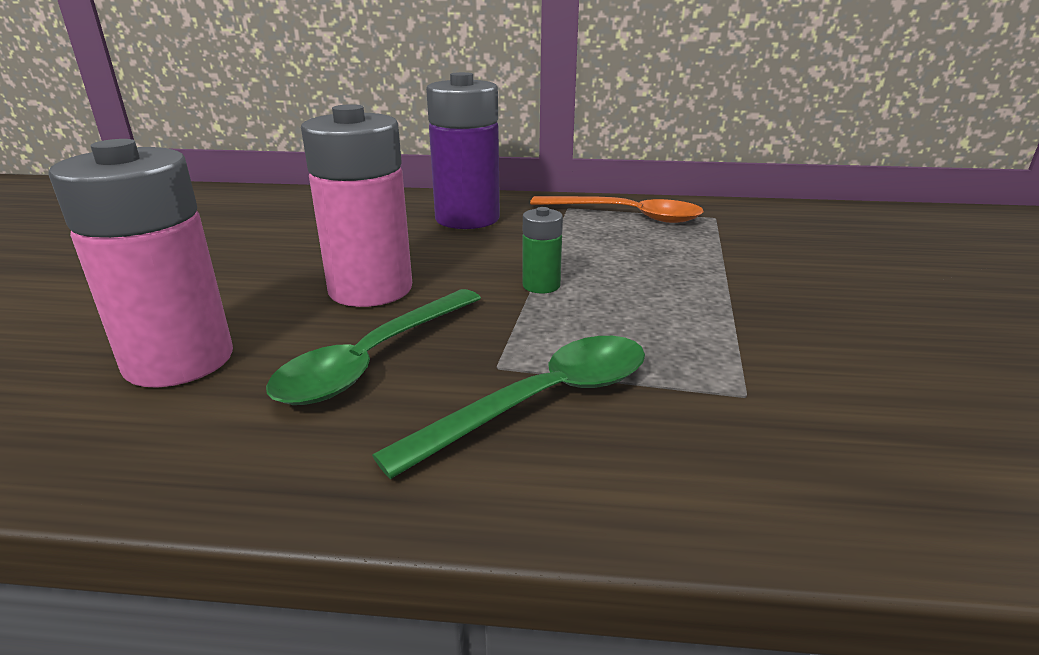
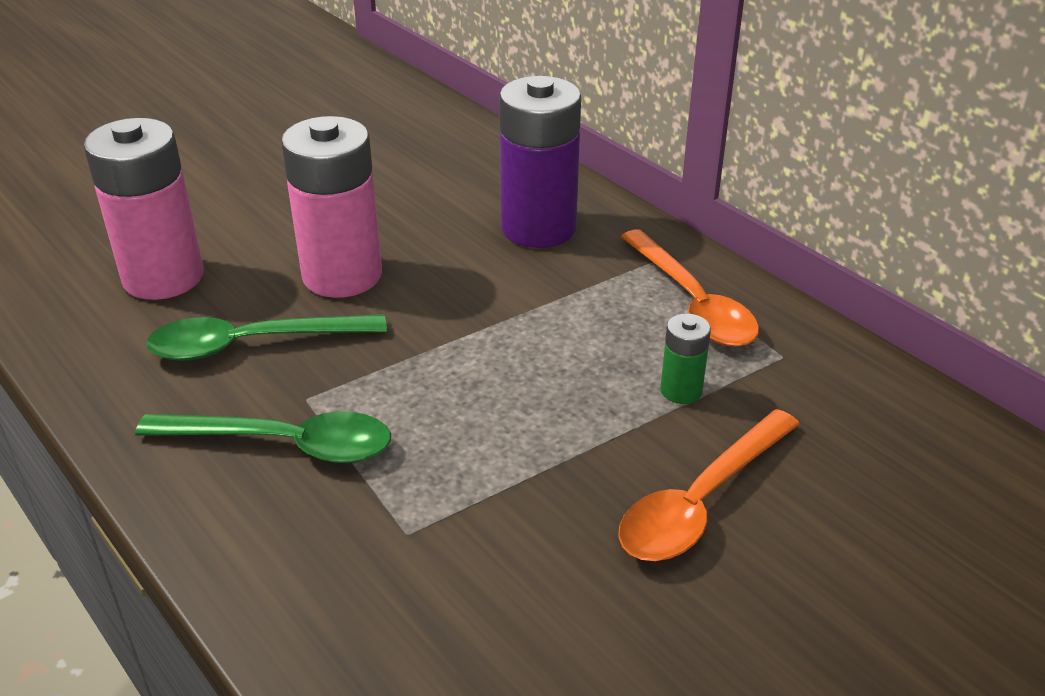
camera: 45 degrees right, 10 degrees up
(541, 285) = (459, 344): green battery -> green battery (681, 390)
(828, 284) = (701, 501): none -> orange spoon

